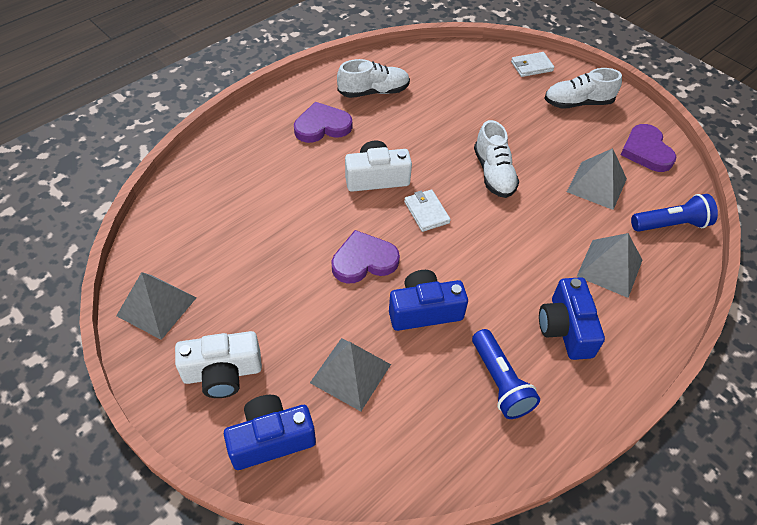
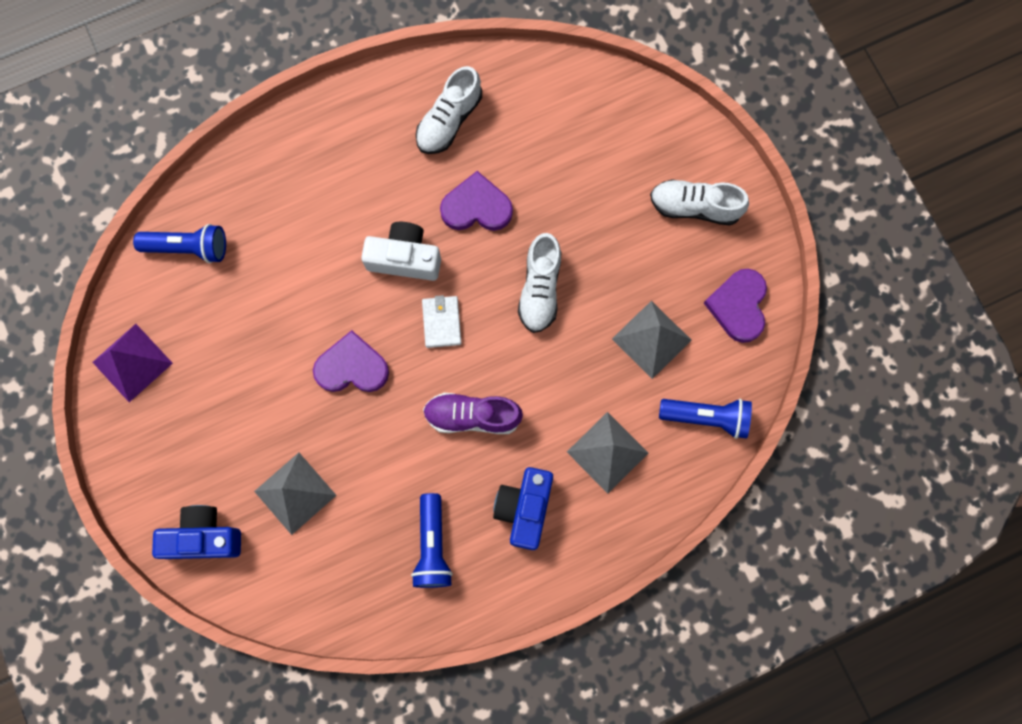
camera: 20 degrees right, 25 degrees up
(156, 306) = (132, 362): grey pyramid -> purple pyramid
(188, 210) = (188, 248): none -> blue flashlight
(222, 373) = (177, 456): white camera -> none
(322, 126) = (369, 162): purple heart -> purple heart (476, 207)
(373, 92) = (449, 120): white shoe -> white shoe turned 120 degrees clockwise
(424, 310) = (391, 445): blue camera -> none
(484, 270) = (472, 416): none -> purple shoe
(531, 66) = (666, 128): white wallet -> none

